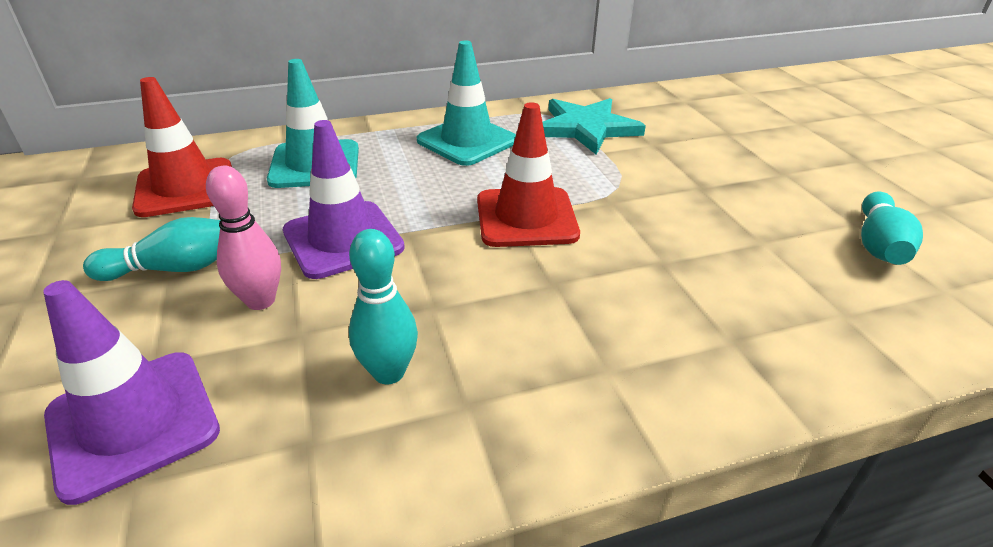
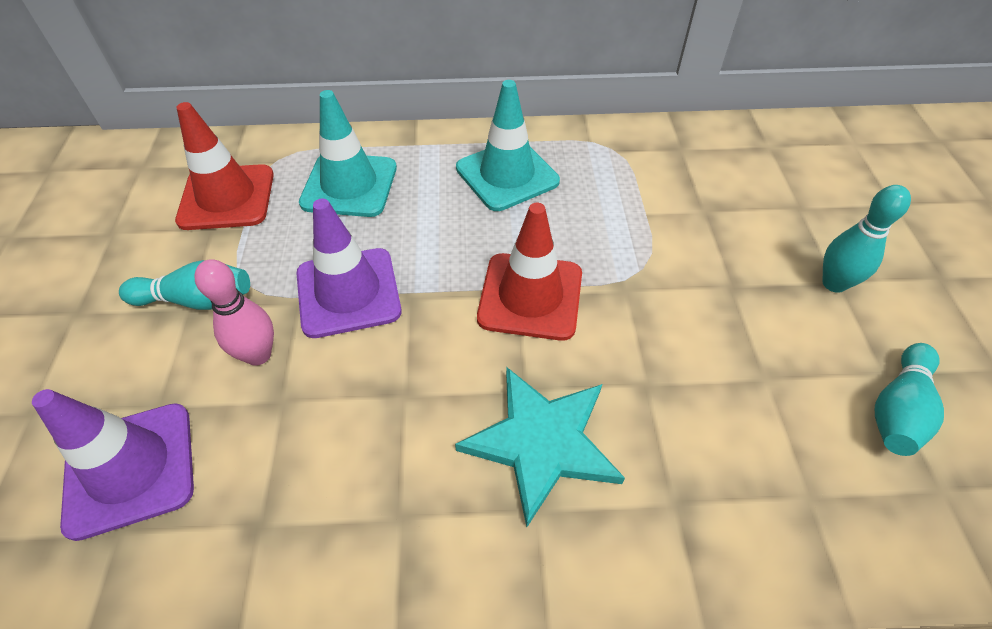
camera: 15 degrees right, 15 degrees up
(389, 372) = (343, 464): turquoise bowling pin -> turquoise bowling pin (834, 283)
(586, 128) = (640, 175): turquoise star -> turquoise star (542, 442)

